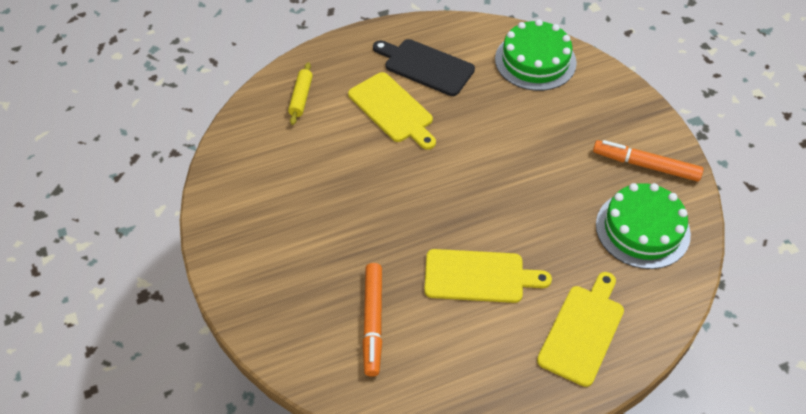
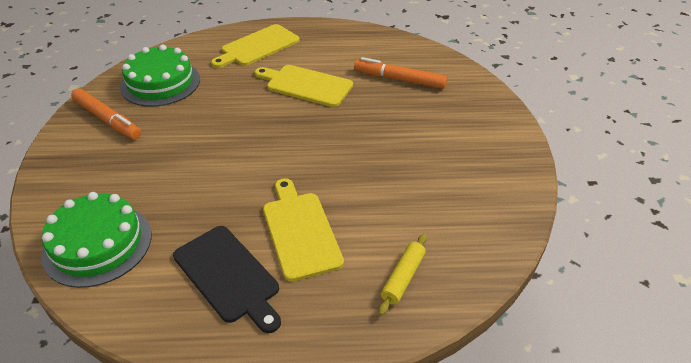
camera: 160 degrees left, 10 degrees down
(373, 322) = (399, 79): orange marker -> orange marker turned 90 degrees counterclockwise

